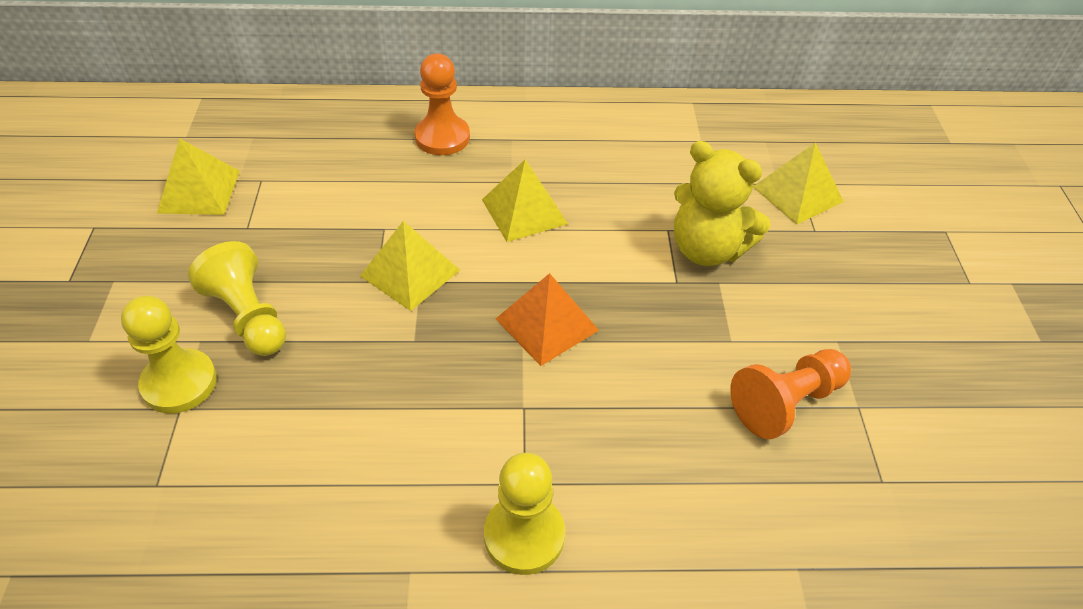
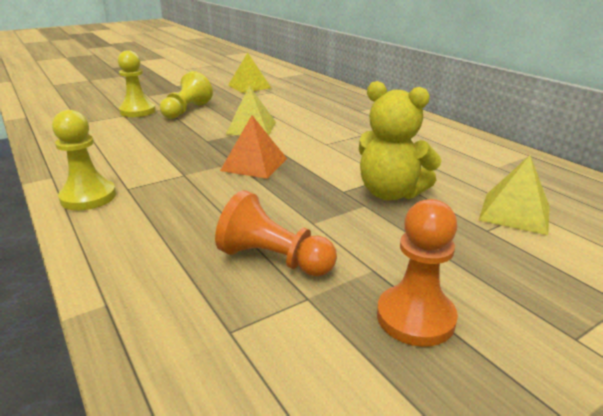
camera: 60 degrees right, 20 degrees down
(442, 137) = (359, 109): orange pawn -> orange pawn (415, 317)
(524, 211) = (335, 138): yellow pyramid -> none
(707, 249) = (390, 193): yellow teddy bear -> yellow teddy bear turned 60 degrees counterclockwise

